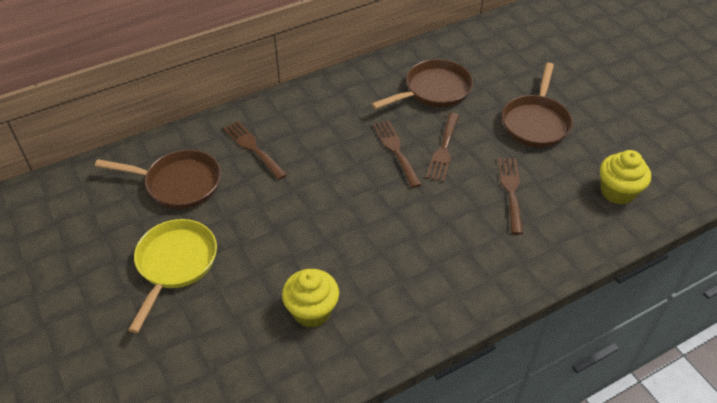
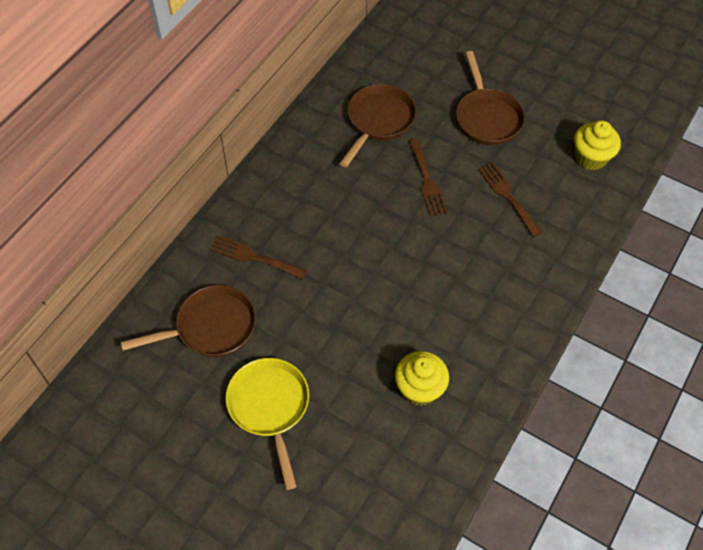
camera: 30 degrees left, 10 degrees up
(395, 150) = (386, 200): brown fork -> none

